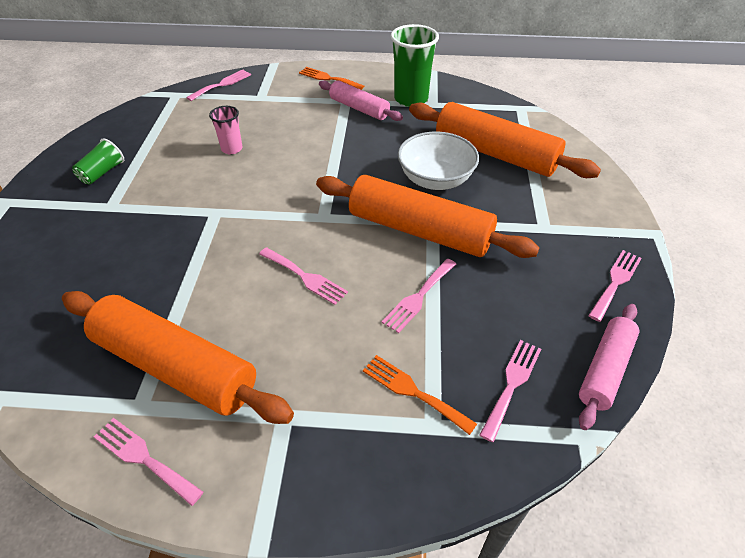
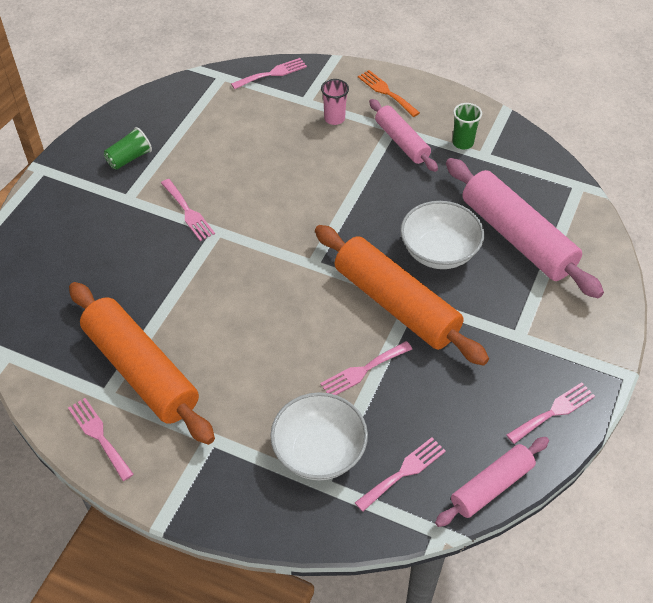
camera: 20 degrees right, 5 degrees up
(232, 149) = (255, 161): pink cup -> pink cup (334, 118)
(305, 277) = (272, 321): pink fork -> pink fork (188, 212)
(411, 99) = (463, 143): green cup -> green cup, size x0.56
(413, 392) = (319, 451): orange fork -> white bowl
(495, 154) = (517, 237): orange rolling pin -> pink rolling pin

